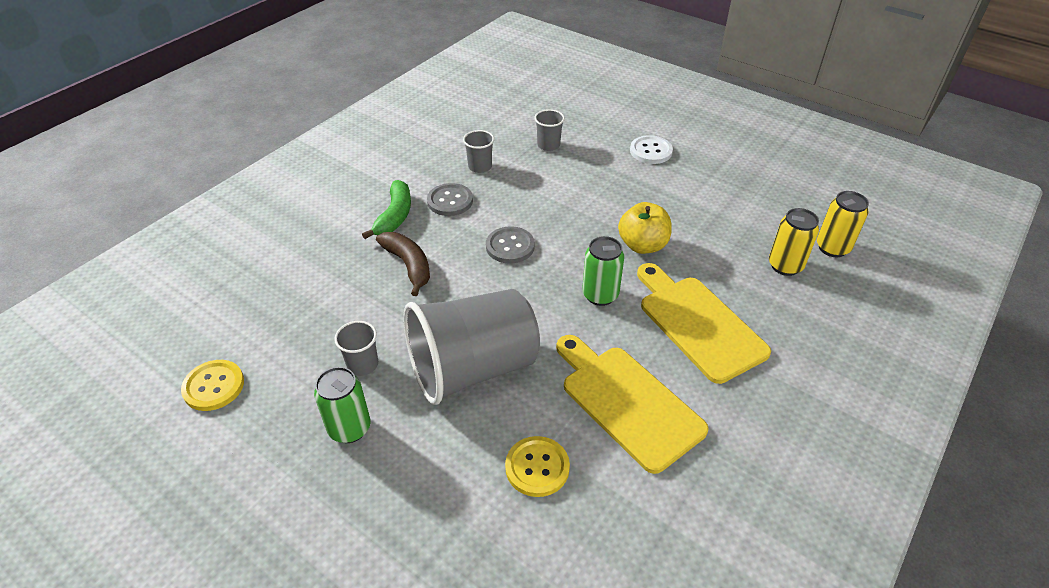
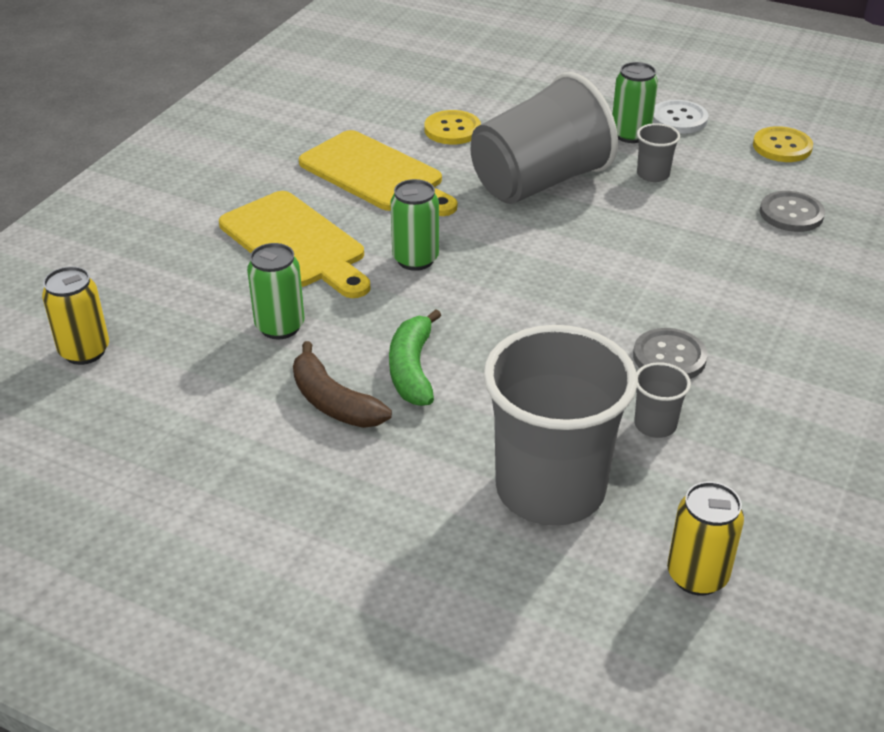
camera: 170 degrees right, 5 degrees down
(394, 216) = (735, 325): green banana -> green banana (412, 369)
(408, 265) = (670, 265): brown banana -> brown banana (333, 402)
(510, 246) = (549, 302): grey button -> grey button (791, 214)
(548, 145) = (550, 489): grey cup -> grey cup, size x2.45
(642, 245) = (363, 324): yellow apple -> none
(651, 151) = (350, 500): white button -> white button (679, 119)
(701, 250) = (280, 327): none -> green can
(785, 266) = (165, 319): yellow can -> yellow can (697, 576)

